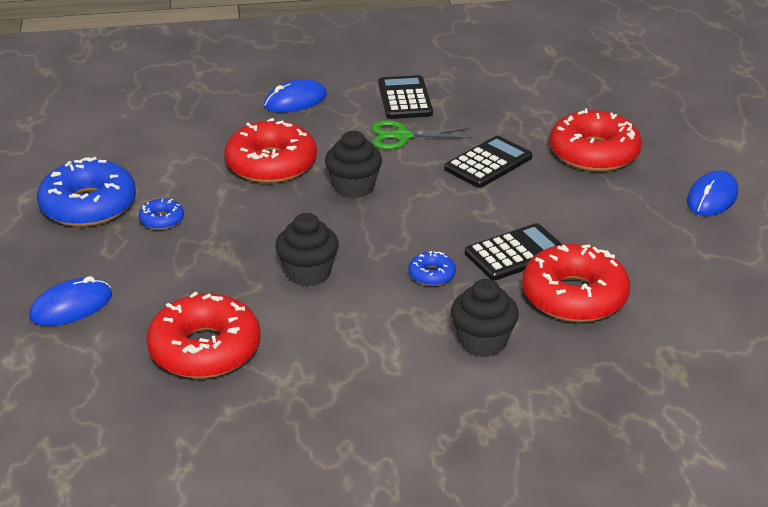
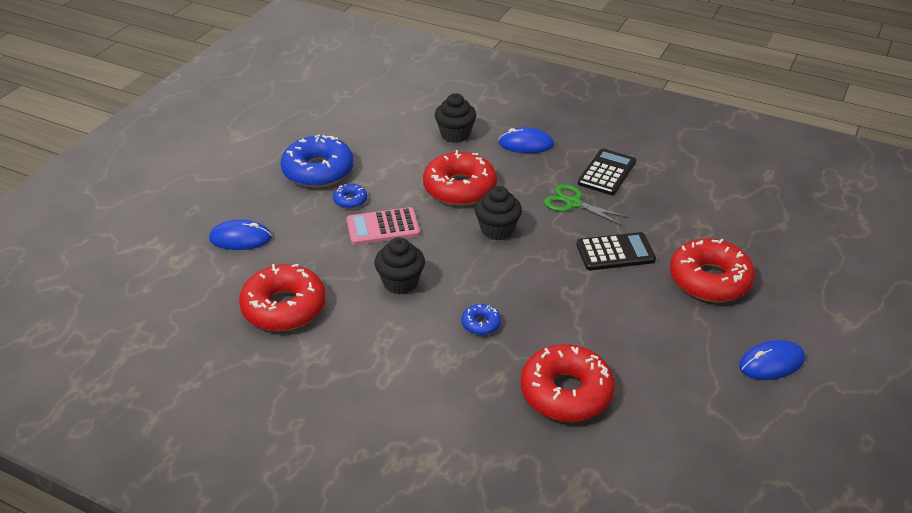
camera: 35 degrees right, 5 degrees up
(229, 231) = (383, 227): none -> pink calculator
(482, 342) = (462, 394): black cupcake -> black cupcake (455, 134)
(515, 253) = (559, 336): black calculator -> none

